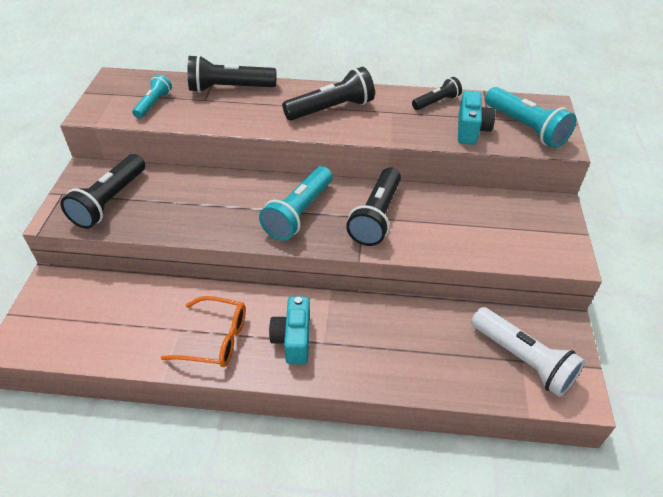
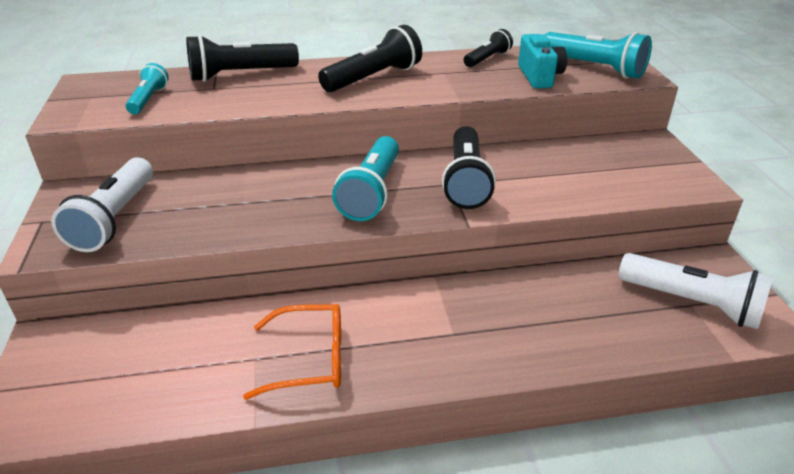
camera: 15 degrees left, 10 degrees down
(110, 201) = (115, 218): black flashlight -> white flashlight
(293, 339) = (413, 338): turquoise camera -> none

